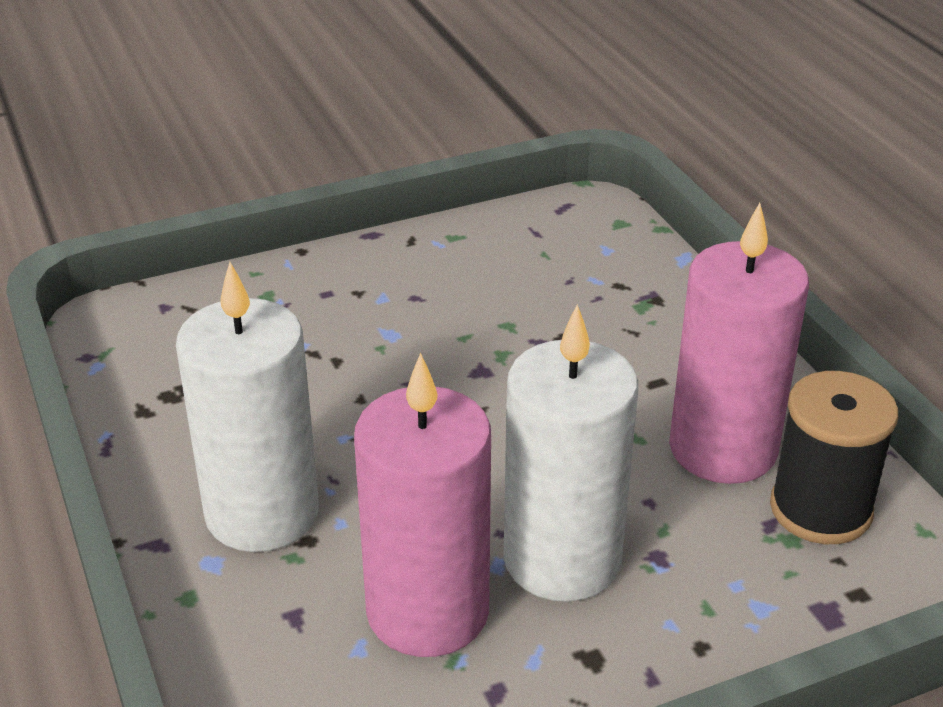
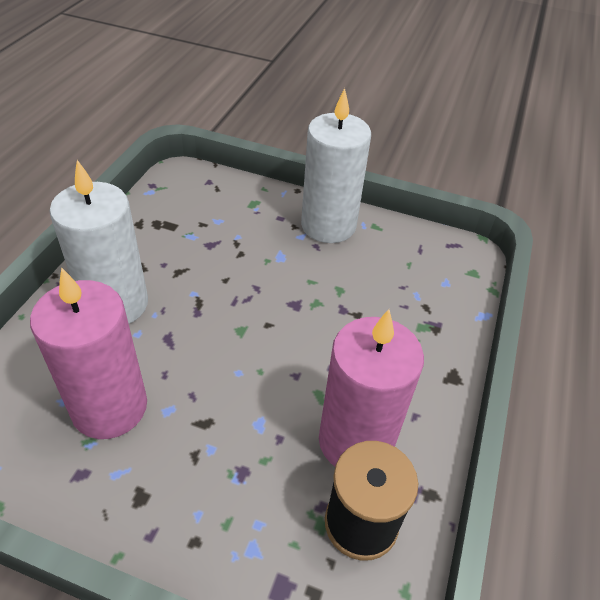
camera: 40 degrees right, 10 degrees up
(562, 559) = (197, 433): white candle -> white candle (328, 225)

